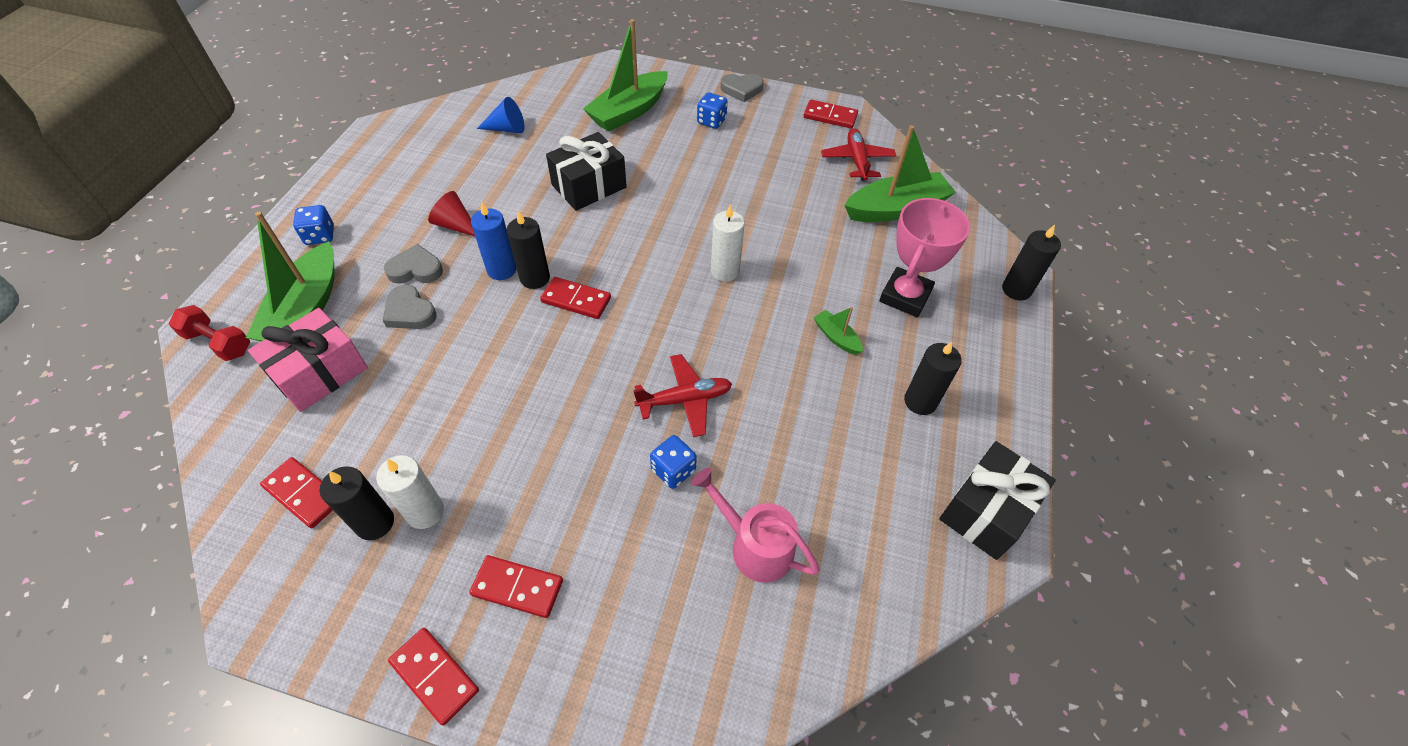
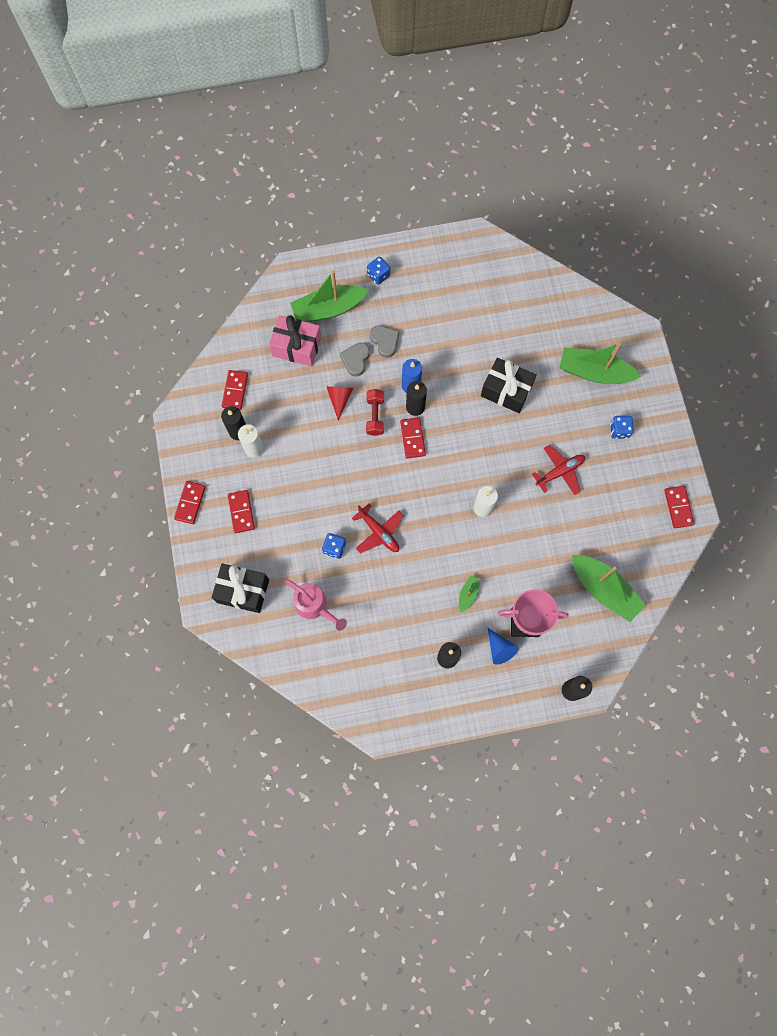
camera: 65 degrees right, 20 degrees up
(218, 343) = (287, 286): red dumbbell -> red dumbbell (375, 416)
(456, 225) = (428, 339): red cone -> red cone (339, 399)
(507, 129) = (527, 309): blue cone -> blue cone (499, 649)
(742, 89) = (669, 433): grey heart -> none
(754, 545) = (315, 606): pink watering can -> pink watering can turned 120 degrees clockwise
(856, 160) = (639, 545): red plane -> red plane (559, 472)
(986, 510) = (394, 714): black gift -> black gift (243, 591)

